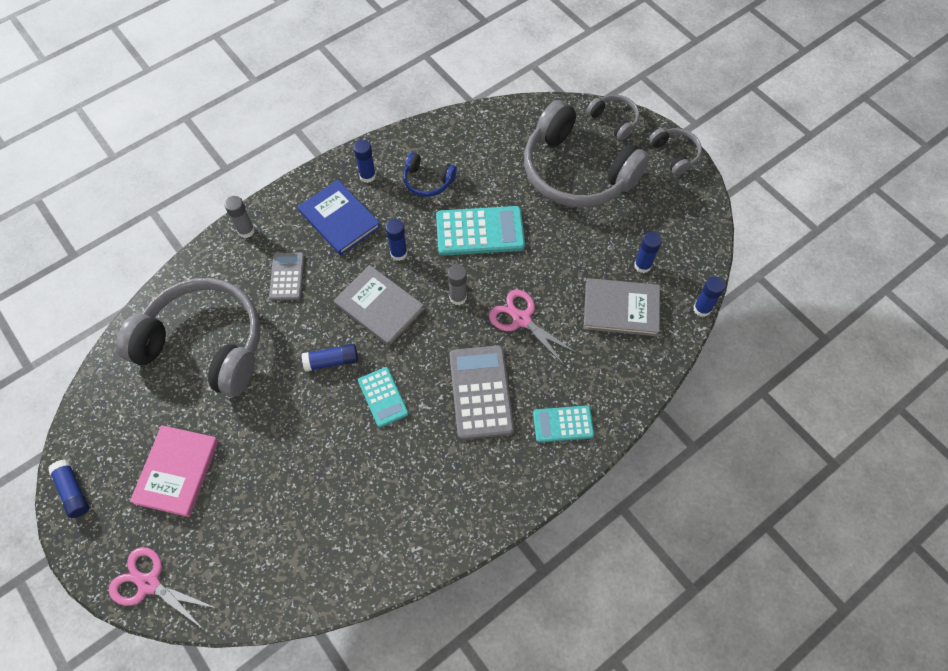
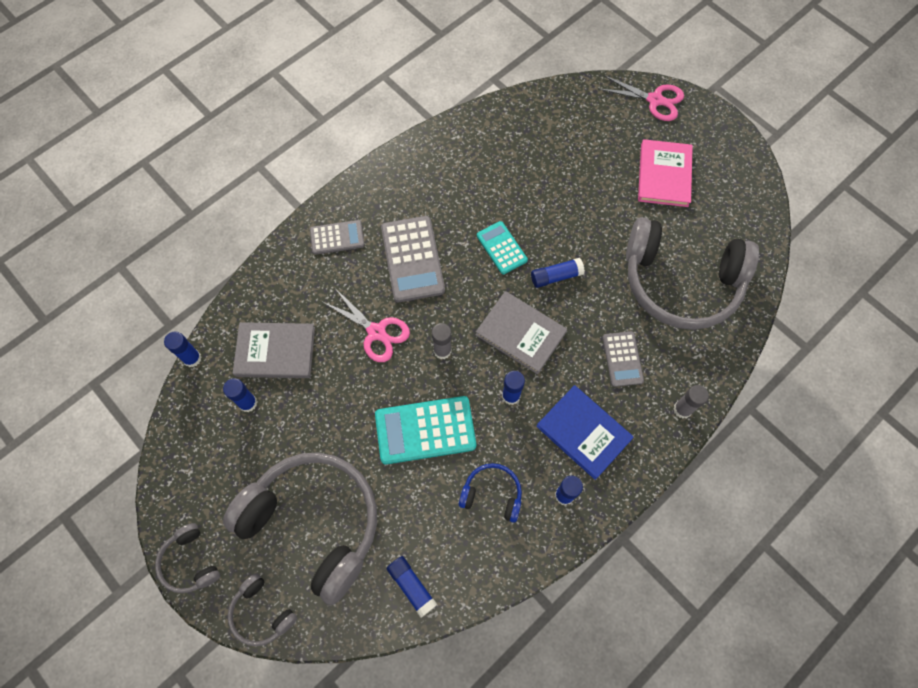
camera: 175 degrees right, 5 degrees up
(73, 491) = (743, 155): blue glue stick -> blue glue stick (411, 586)
(563, 424) = (337, 237): turquoise calculator -> grey calculator

